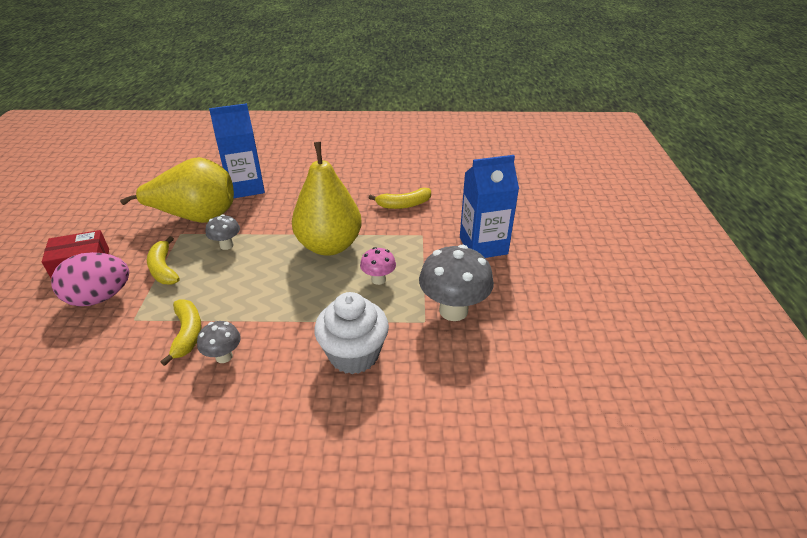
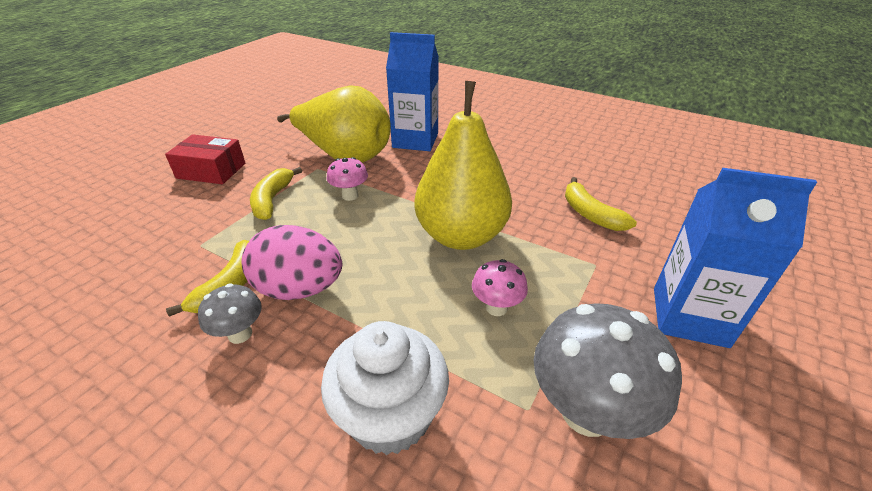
camera: 30 degrees right, 0 degrees up
(100, 298) = (194, 209): pink egg -> pink egg (299, 289)
(226, 245) = (350, 196): grey mushroom -> pink mushroom
(403, 205) = (590, 214): yellow banana -> yellow banana turned 45 degrees clockwise

